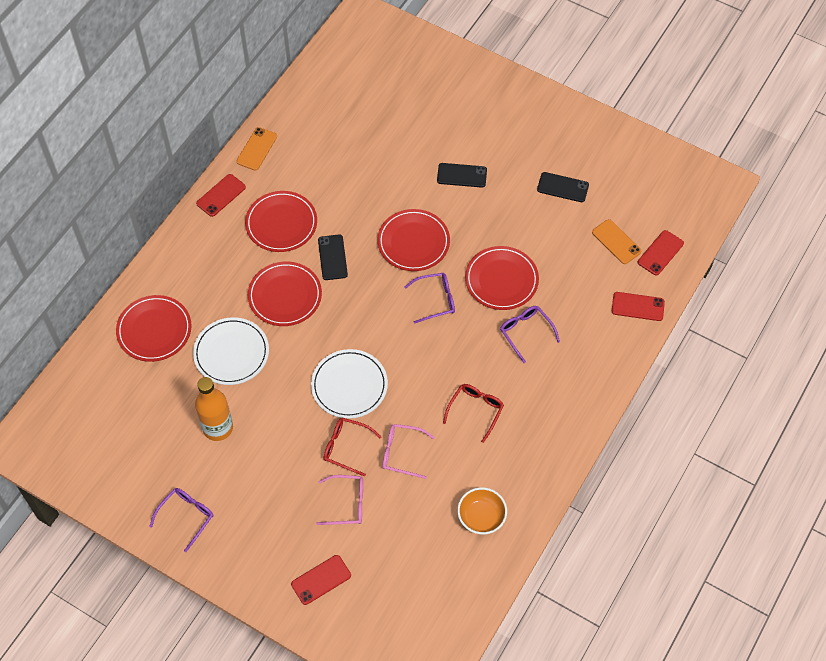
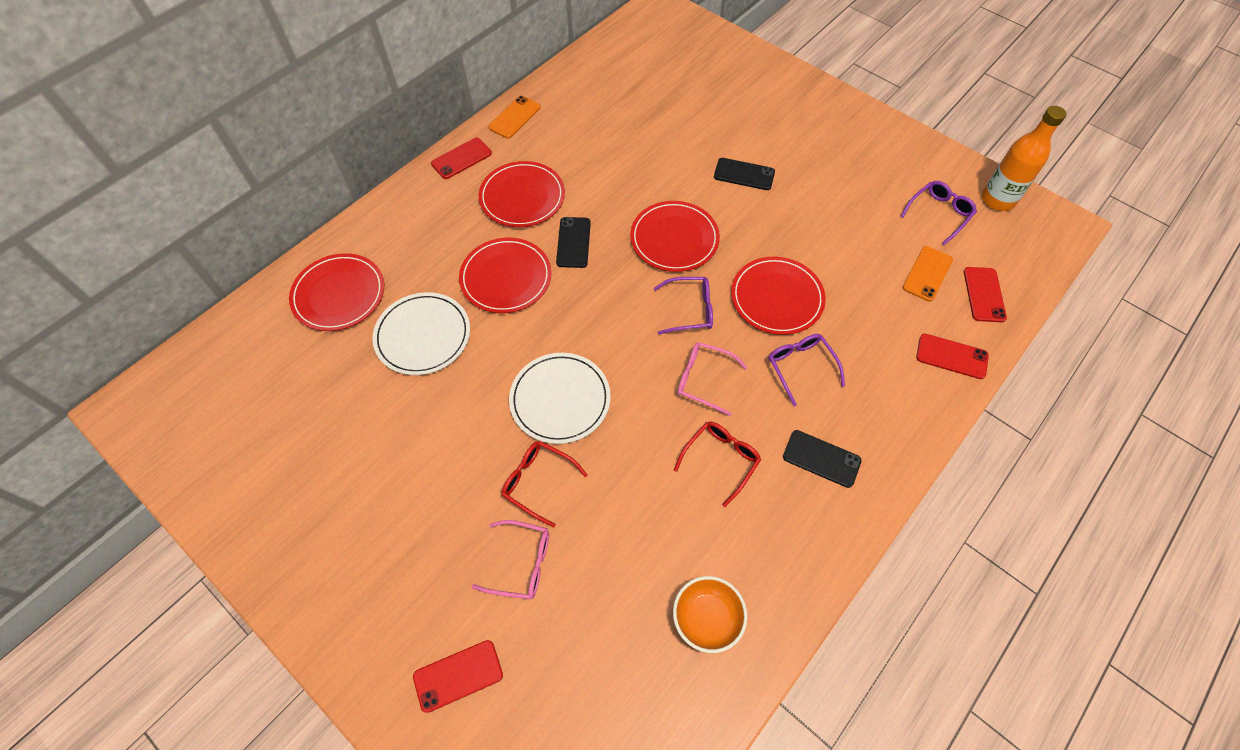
camera: 10 degrees right, 0 degrees up
(186, 517) = (300, 544): purple glasses -> purple glasses (939, 214)
(218, 428) = (378, 428): orange bottle -> orange bottle (997, 200)
(402, 453) = (611, 502): pink glasses -> pink glasses (703, 380)
(562, 187) = (864, 203): black phone -> black phone (821, 459)
(616, 242) = (927, 273): orange phone -> orange phone turned 60 degrees clockwise
(660, 253) = (984, 294): red phone -> red phone turned 45 degrees counterclockwise

